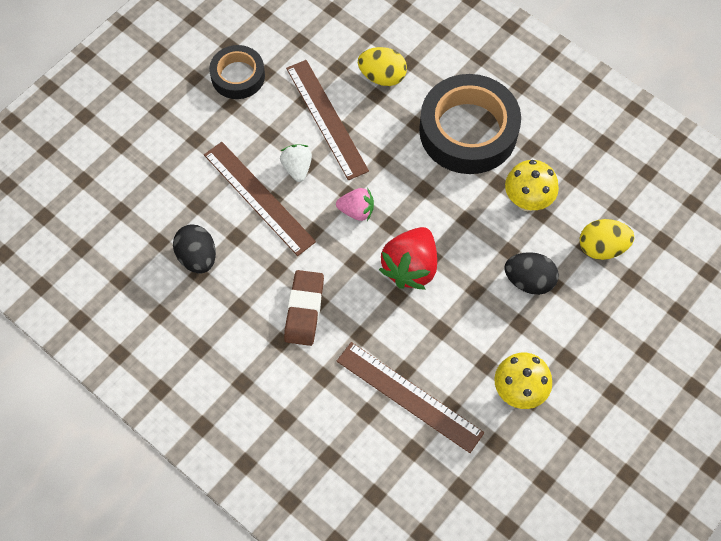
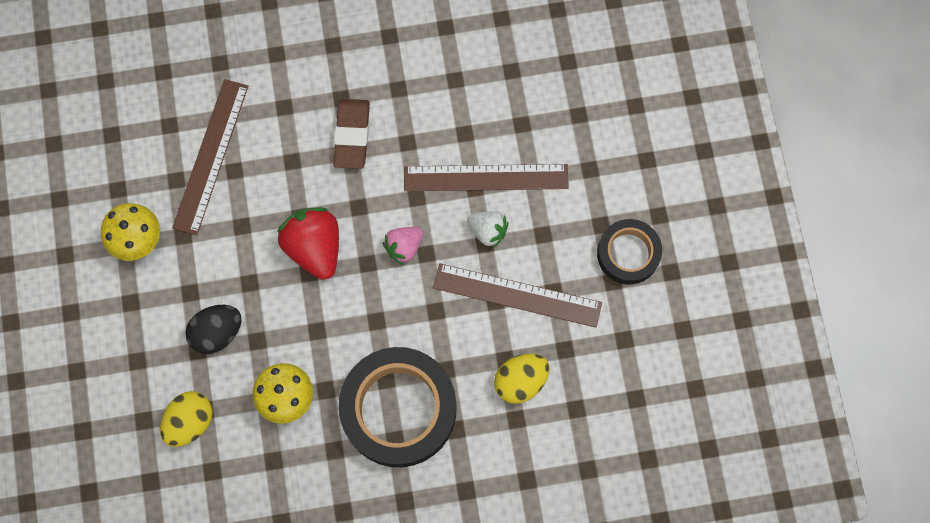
camera: 130 degrees right, 10 degrees up
(197, 257) = (471, 89): black egg -> none
(304, 310) = (352, 135): brown eraser -> brown eraser turned 45 degrees clockwise
(409, 396) = (211, 156): brown ruler -> brown ruler turned 60 degrees counterclockwise

